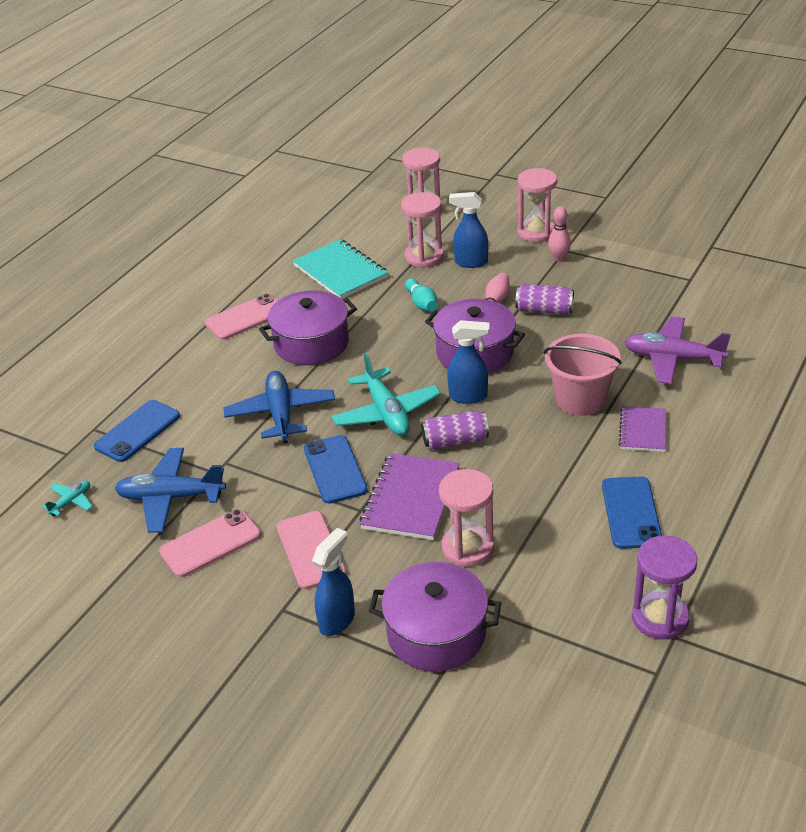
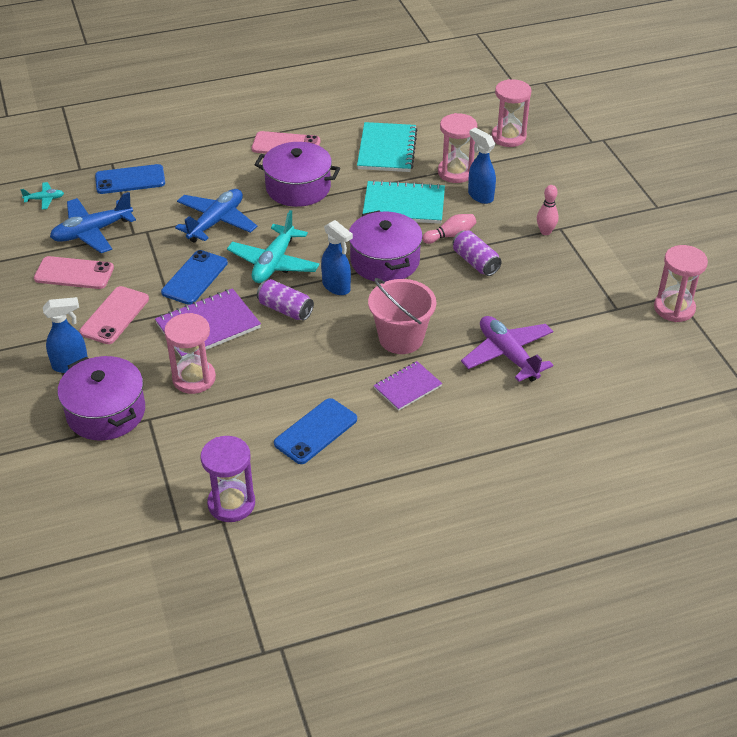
camera: 40 degrees right, 5 degrees up
(171, 497) = (92, 232): blue plane -> blue plane turned 75 degrees counterclockwise
(422, 303) = (404, 205): turquoise bowling pin -> turquoise notebook
(536, 232) = (561, 202): pink hourglass -> pink hourglass (674, 308)

